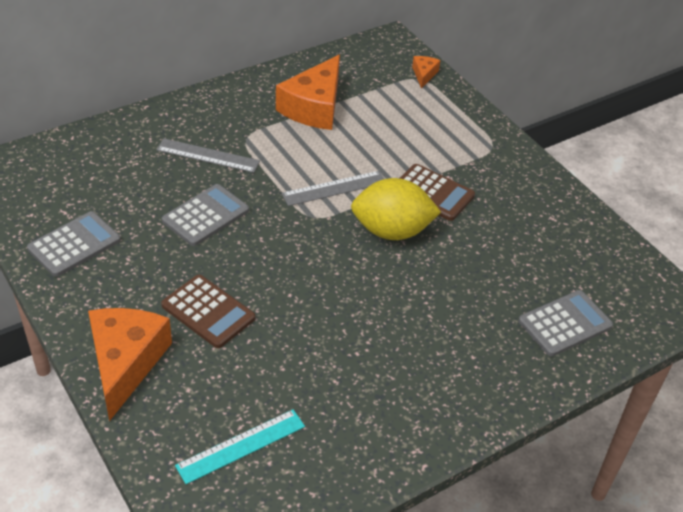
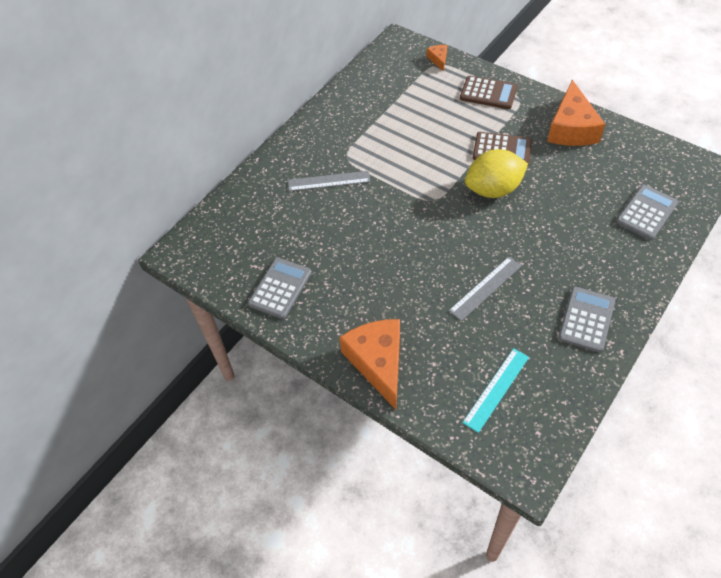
camera: 15 degrees left, 10 degrees up
(205, 216) = (358, 228): grey calculator -> grey calculator (586, 319)
(208, 312) = (409, 301): brown calculator -> brown calculator (488, 93)
(314, 107) = (378, 114): orange cheese -> orange cheese (571, 128)
(334, 188) = (434, 172): grey ruler -> grey ruler (485, 288)

